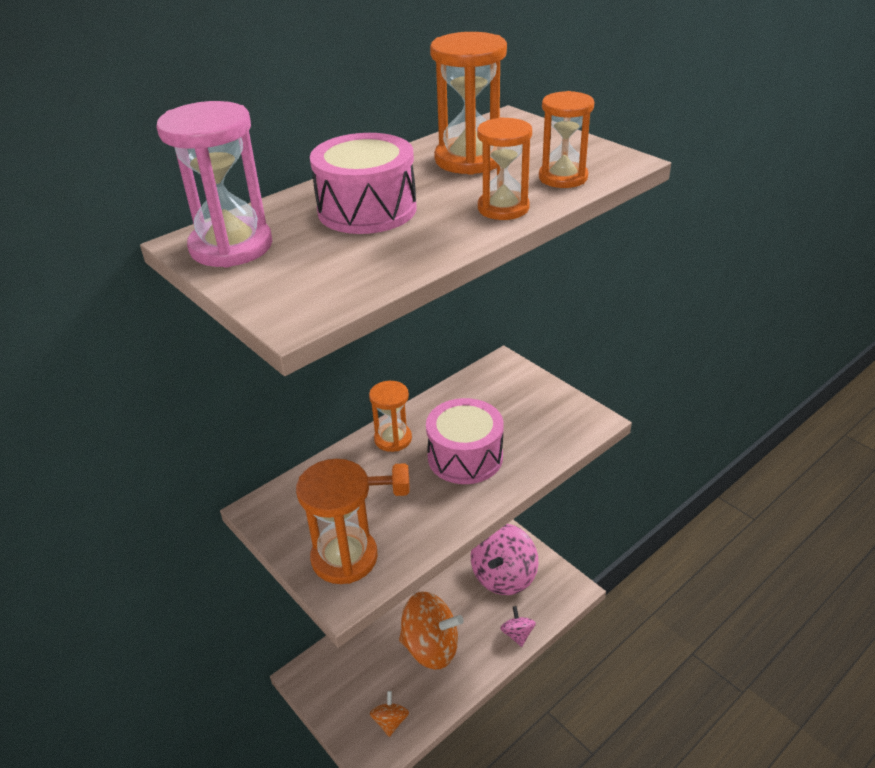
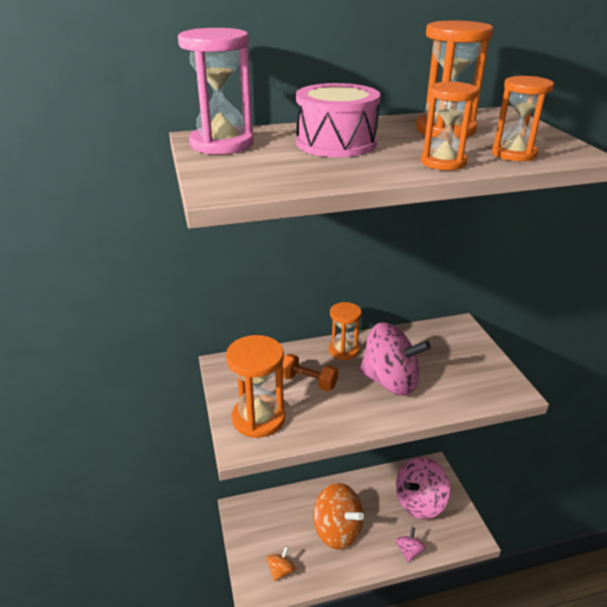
camera: 25 degrees right, 5 degrees down
(465, 457) = (390, 381): pink drum -> pink spinning top

